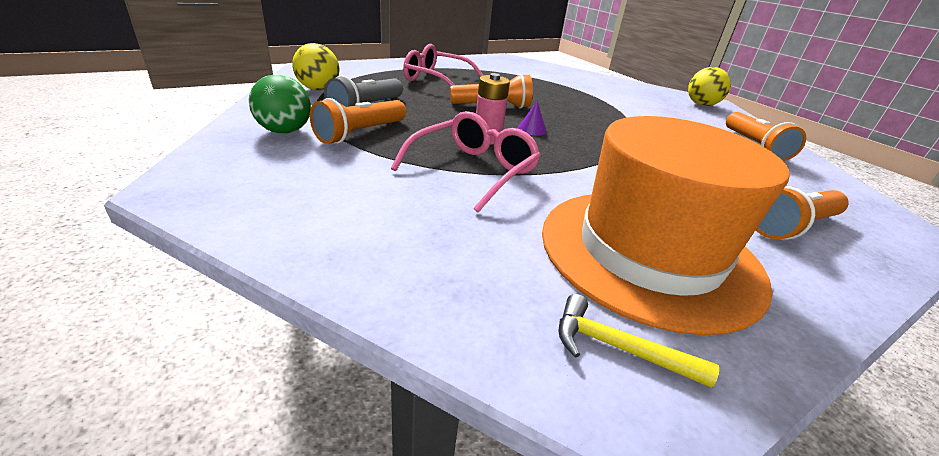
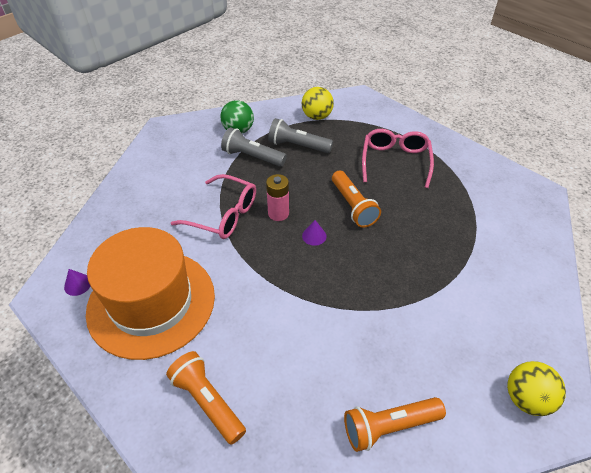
camera: 80 degrees right, 15 degrees up
(360, 133) = (252, 157): orange flashlight -> grey flashlight
(617, 347) = (77, 284): yellow hammer -> purple cone

